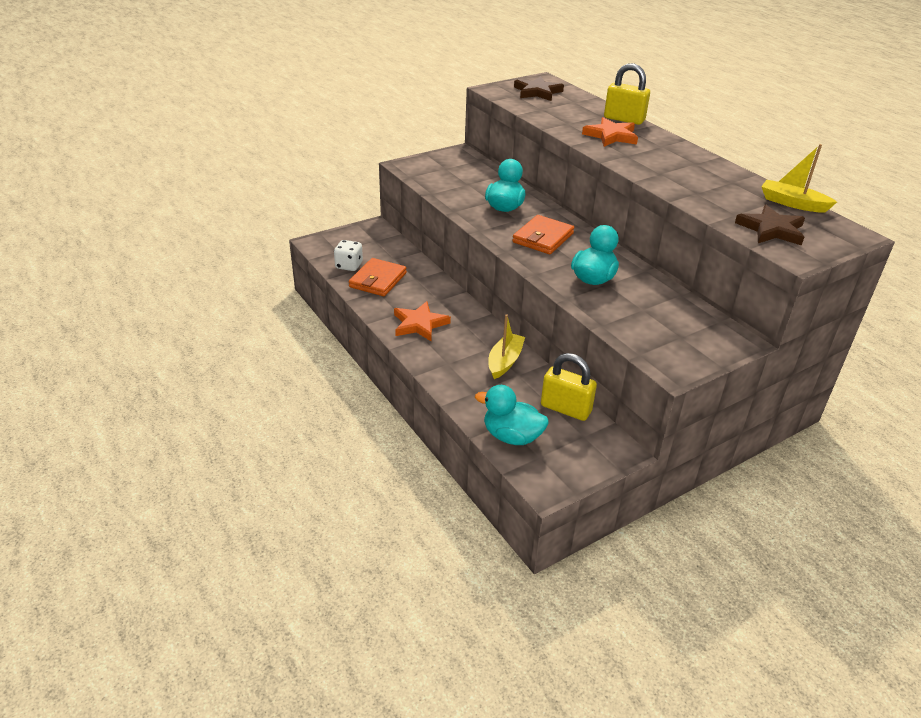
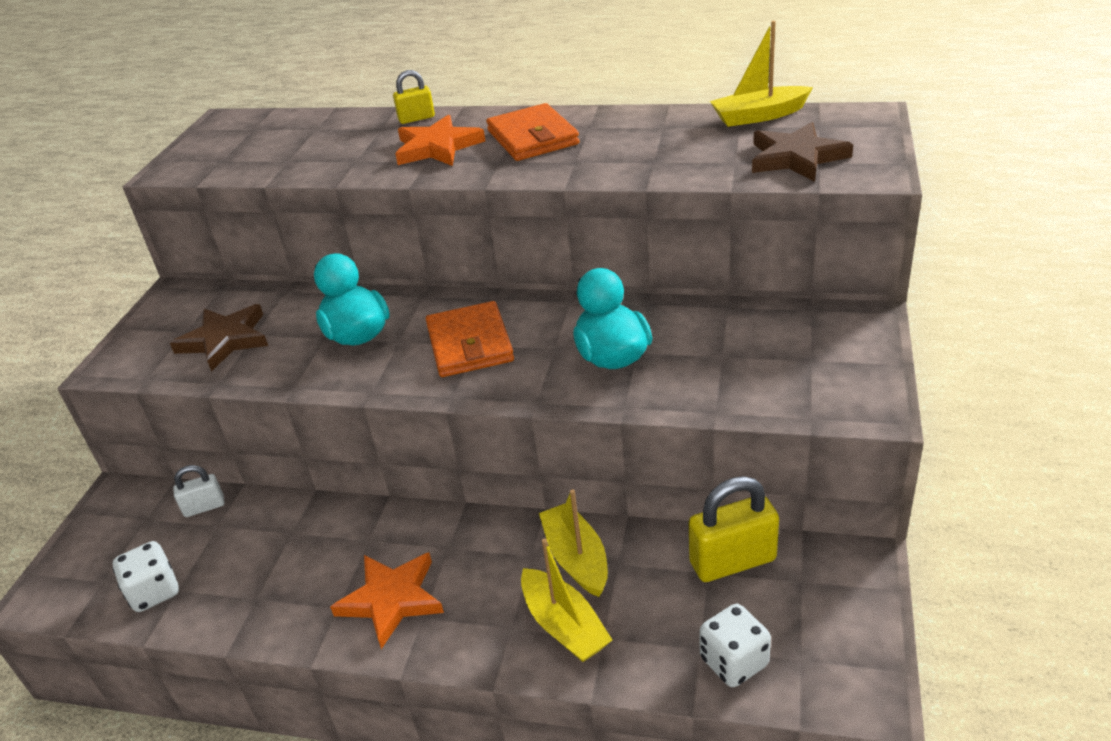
camera: 40 degrees left, 0 degrees up
(378, 280) = (235, 579): orange wallet -> orange wallet (533, 137)
(398, 250) = (204, 507): none -> white padlock
(467, 377) = (564, 626): none -> yellow boat
(512, 436) = (734, 662): turquoise duck -> white dice
(537, 92) = (243, 141): brown star -> brown star (225, 340)
(624, 119) = (416, 118): yellow padlock -> yellow padlock, size x0.56

